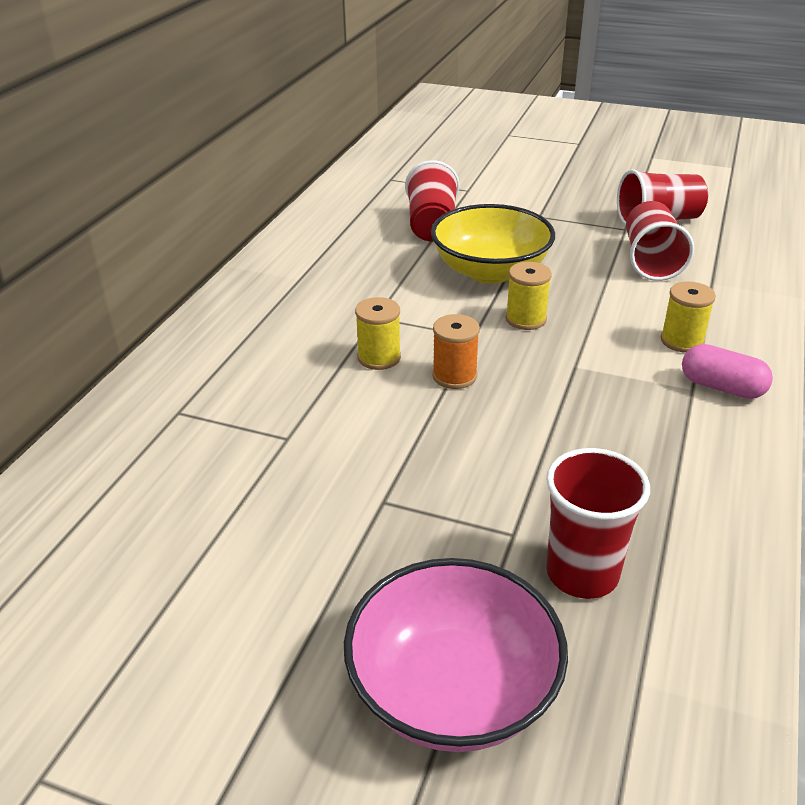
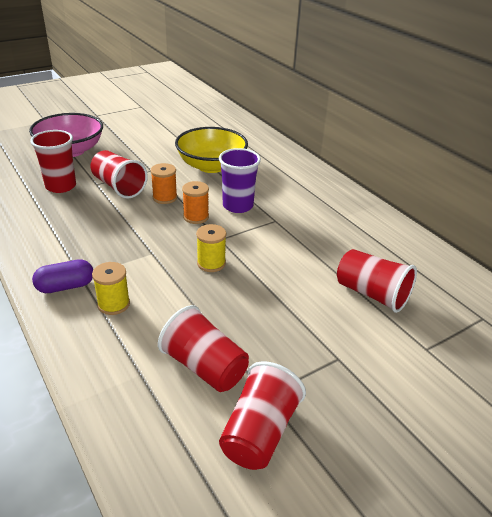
camera: 125 degrees right, 0 degrees up
(379, 357) = (238, 206): yellow spool -> purple cup
(447, 430) = (165, 197): none -> orange spool
(484, 499) = (119, 187): none -> red cup
(490, 271) = (278, 282): yellow bowl -> yellow bowl (211, 166)
(722, 387) = (65, 286): pink capsule -> purple capsule

